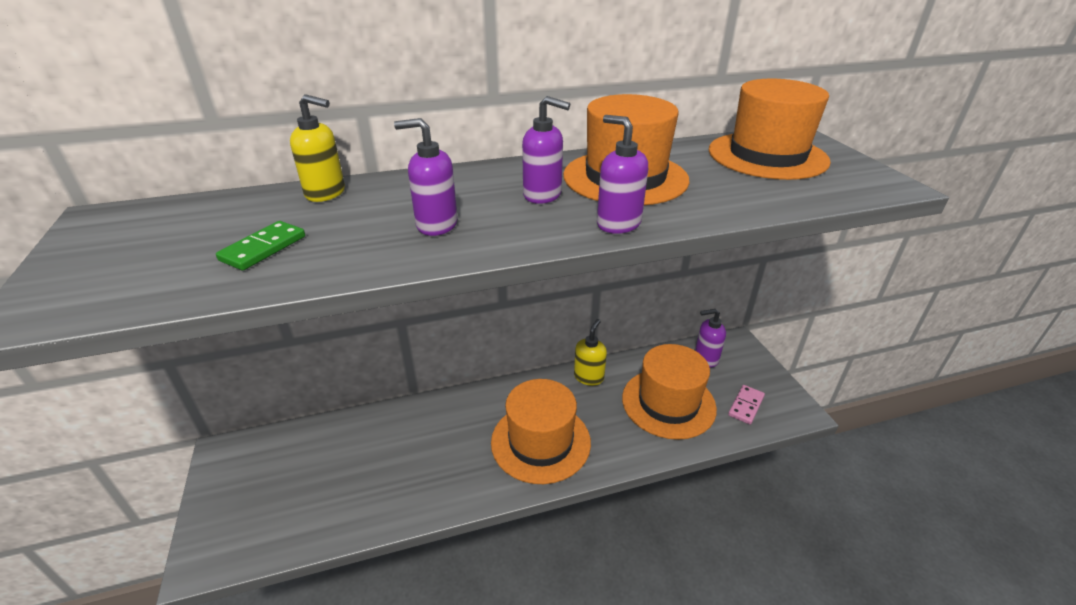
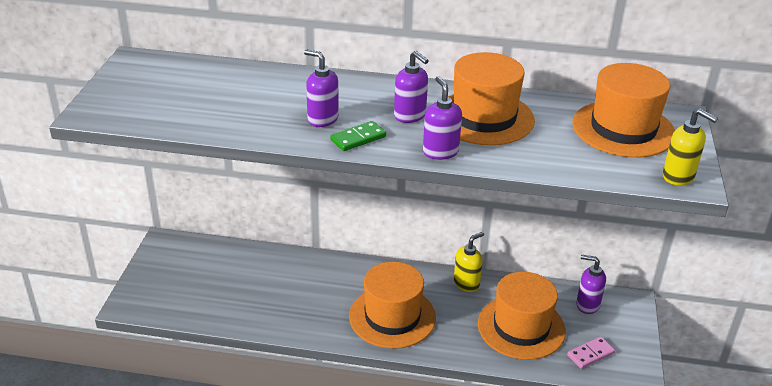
camera: 25 degrees right, 0 degrees up
(263, 248) = (213, 107): green domino -> green domino (358, 138)
(326, 193) = (270, 76): yellow soap dispenser -> yellow soap dispenser (678, 177)

